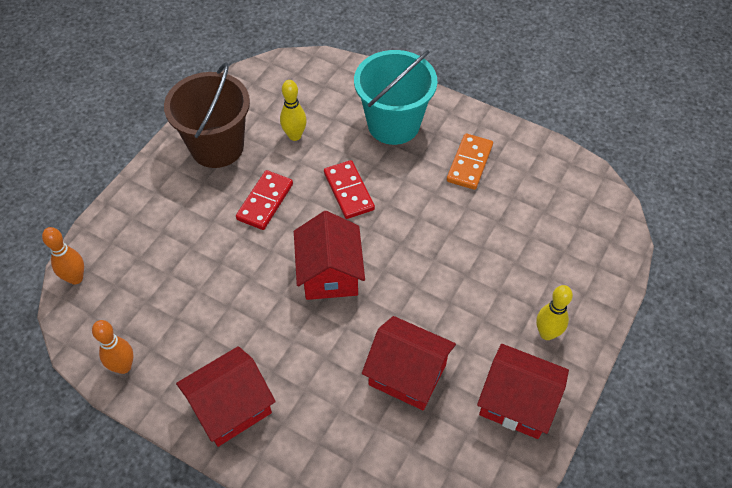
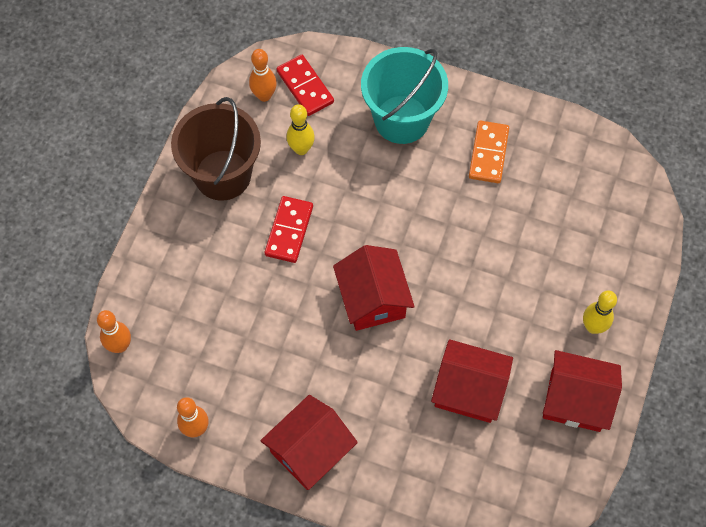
camera: 10 degrees left, 10 degrees up
(273, 89) = (264, 96): none -> orange bowling pin
(349, 191) = (372, 205): red domino -> red domino (305, 87)

